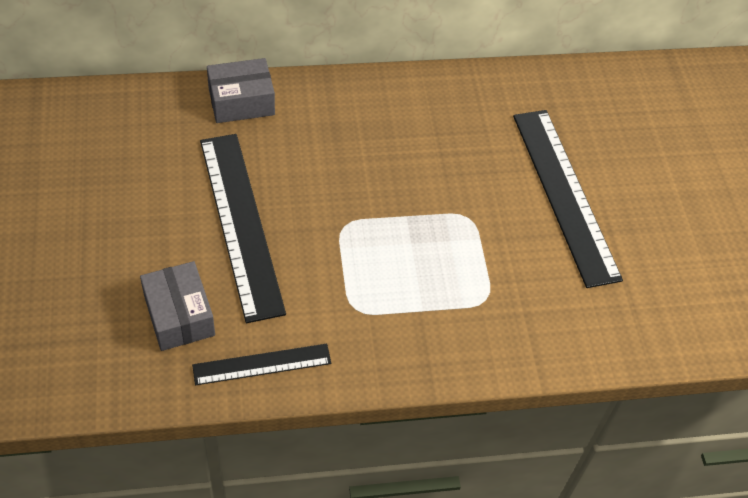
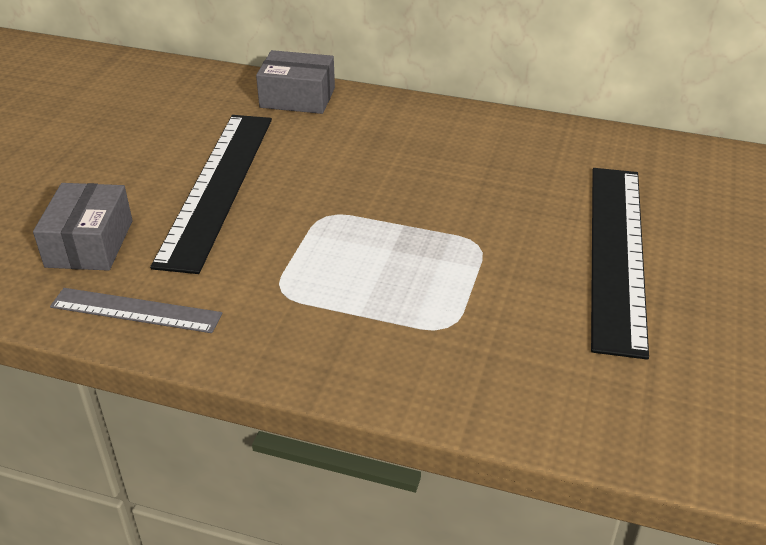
camera: 30 degrees right, 15 degrees down
(262, 364) = (136, 310): black ruler -> grey ruler

